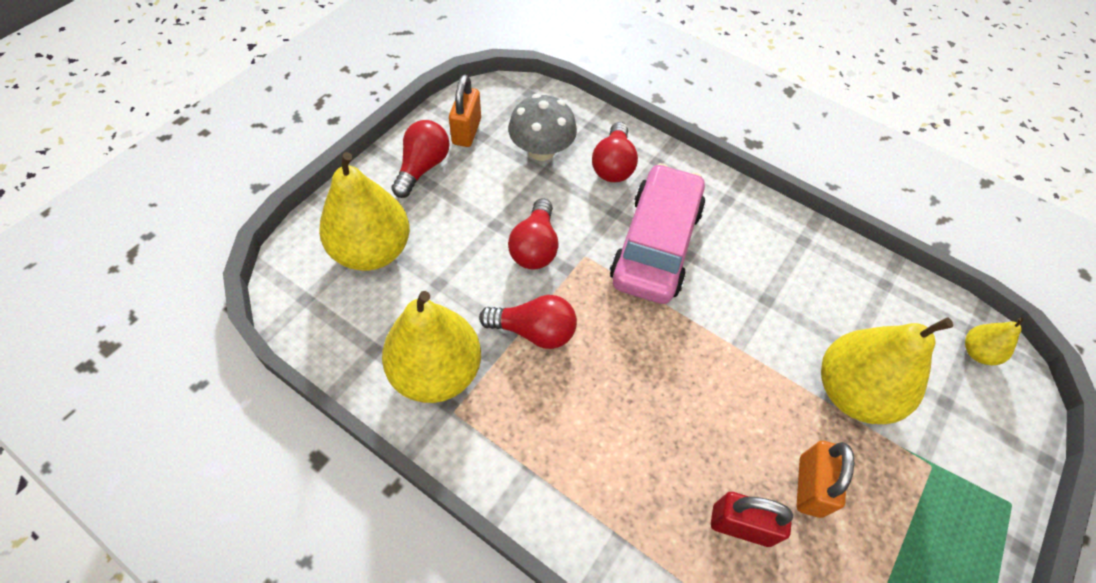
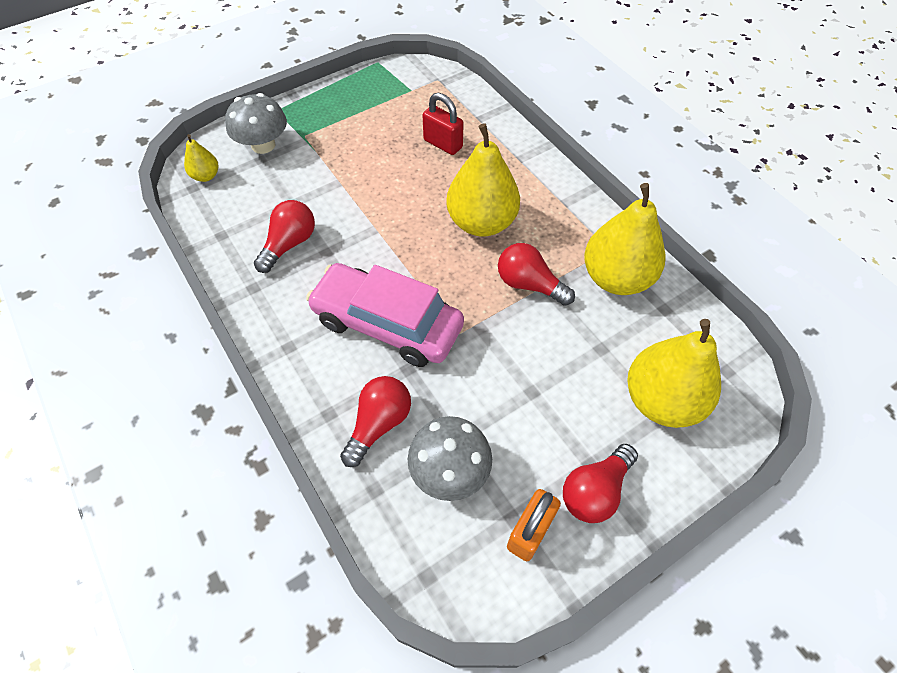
camera: 155 degrees left, 0 degrees up
(535, 247) = (501, 355): red light bulb -> red light bulb (289, 244)
(656, 244) = (387, 324): pink car -> pink car turned 75 degrees clockwise
(810, 486) = (388, 147): orange padlock -> none
(852, 392) = (317, 181): yellow pear -> yellow pear (481, 222)
(964, 427) = (263, 145): none -> grey mushroom

